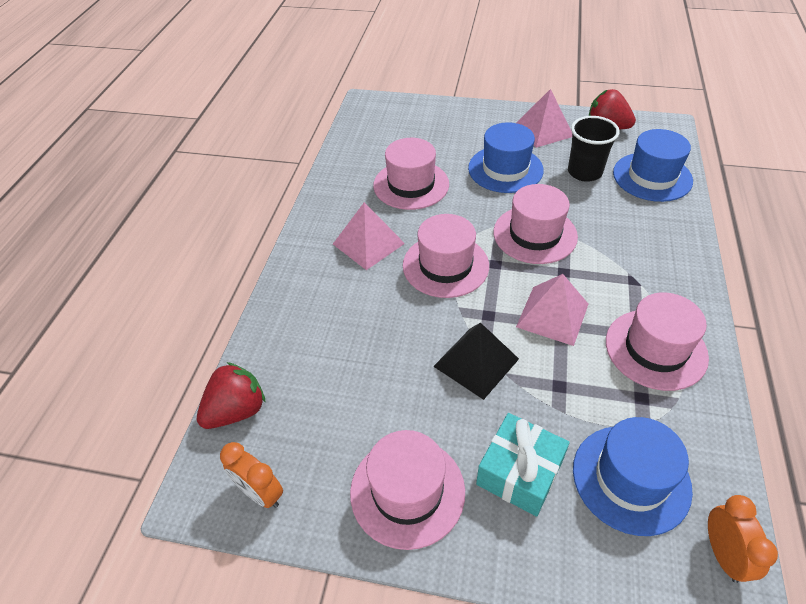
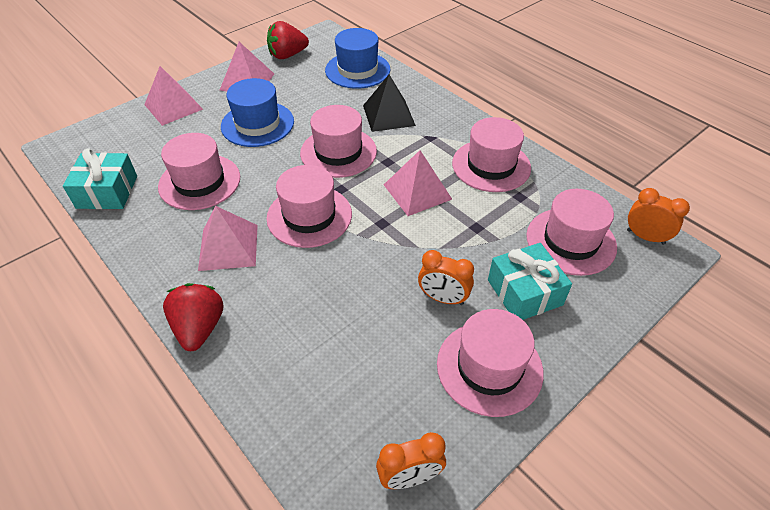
camera: 55 degrees left, 0 degrees up
(236, 411) = (306, 451): red strawberry -> red strawberry (199, 328)
(353, 152) = (107, 192): none -> turquoise gift
(449, 410) = (443, 298): none -> orange clock
(466, 118) = (173, 107): none -> pink pyramid
(476, 362) = (416, 257): black pyramid -> black pyramid (388, 115)
(584, 172) = (314, 92): black cup -> none
(631, 478) = (570, 241): blue hat -> pink hat

